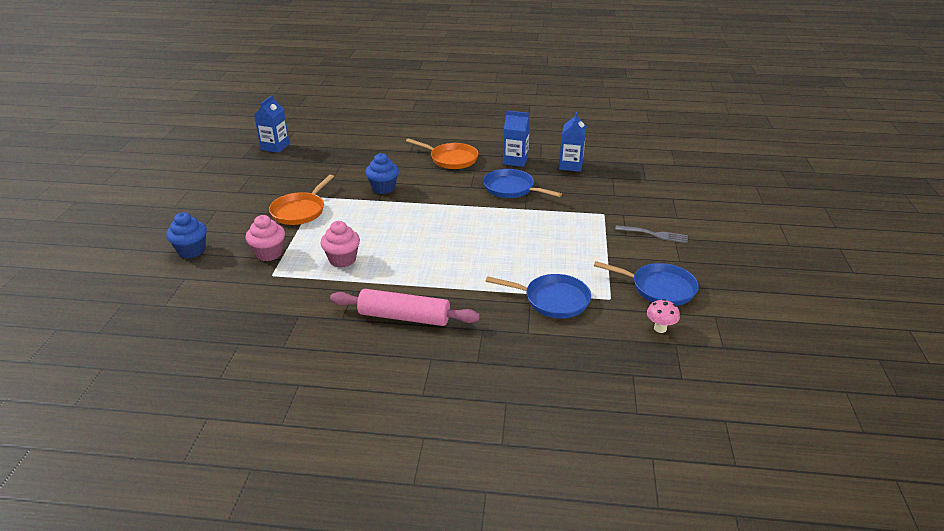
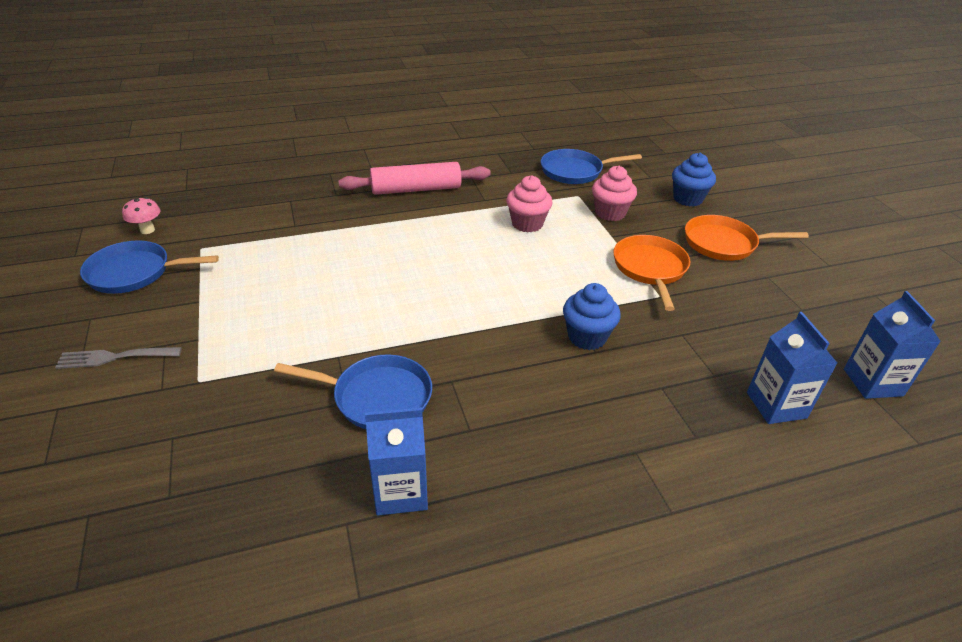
camera: 155 degrees right, 5 degrees up
(451, 159) = (536, 451): orange pan -> orange pan (724, 243)
(552, 300) = (269, 233): blue pan -> blue pan (575, 171)
(570, 165) = (268, 514): blue carton -> blue carton (776, 405)

